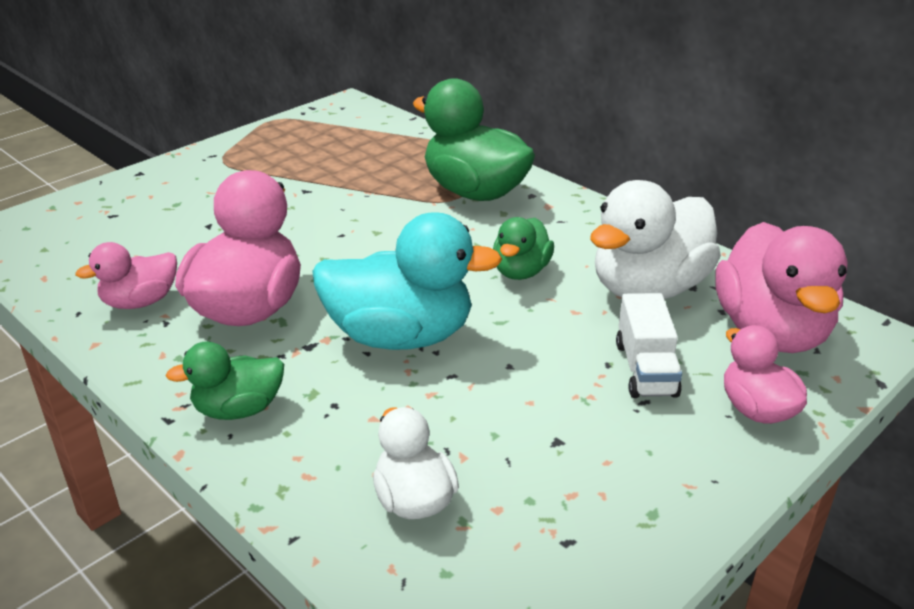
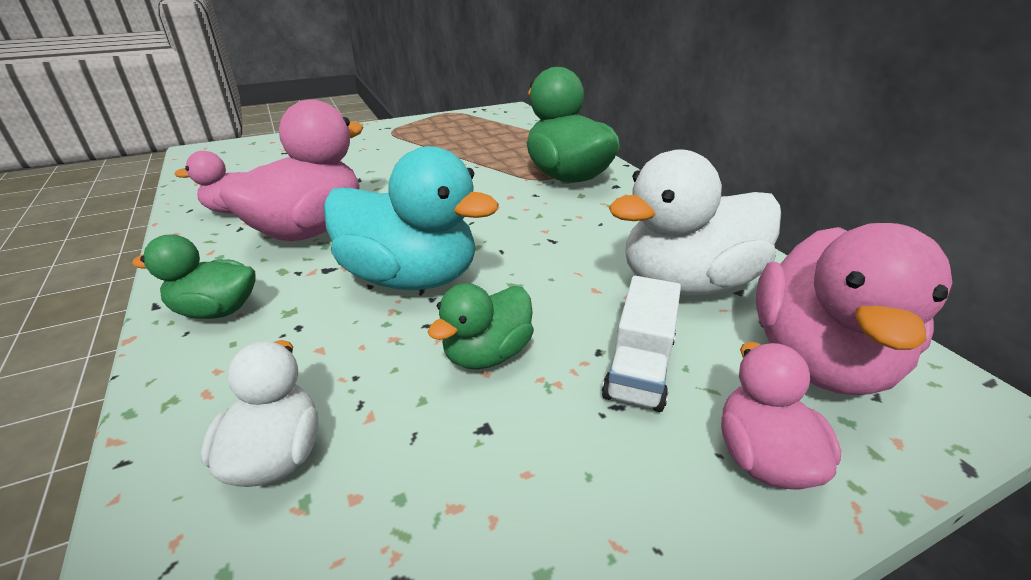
camera: 20 degrees right, 0 degrees up
(521, 271) = (564, 244): green duck -> green duck (487, 354)

